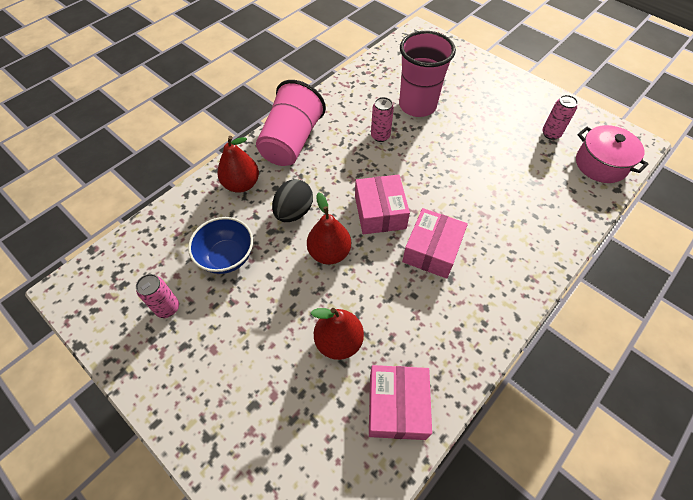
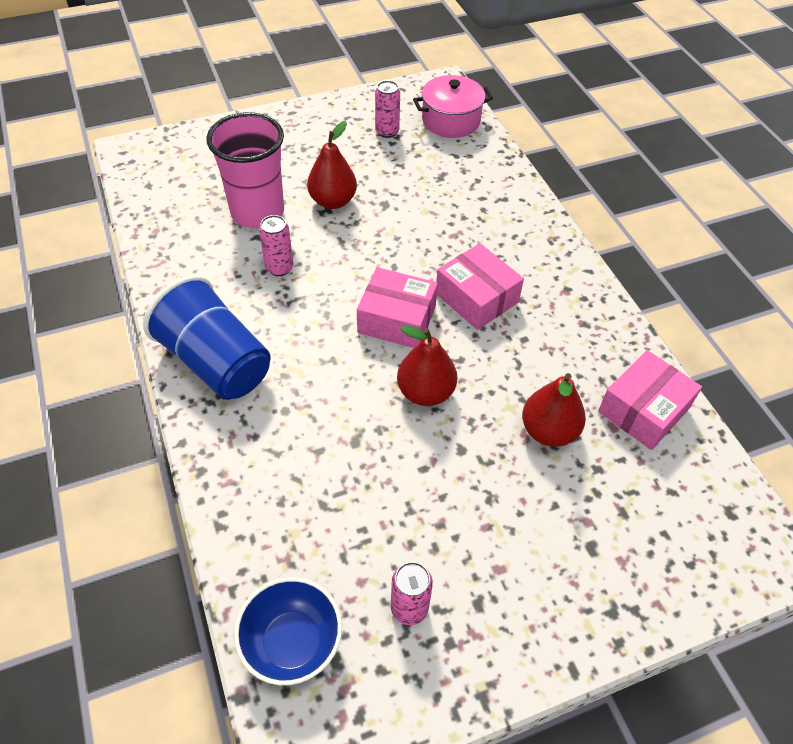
camera: 65 degrees left, 5 degrees down
(227, 257) = (366, 507): blue bowl -> blue bowl (292, 643)
(241, 184) = (251, 448): red pear -> red pear (333, 201)
(291, 141) = (216, 362): pink cup -> blue cup
(294, 212) = (340, 405): black egg -> none
(397, 406) = (643, 410): pink box -> pink box turned 75 degrees counterclockwise

